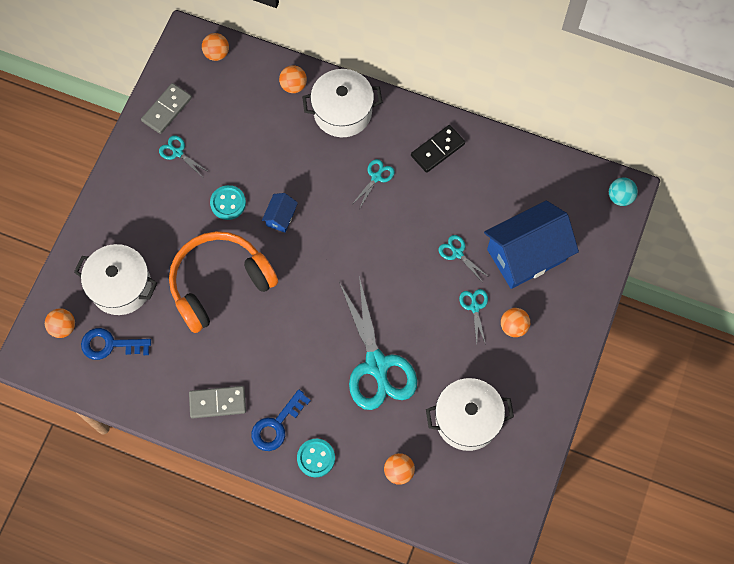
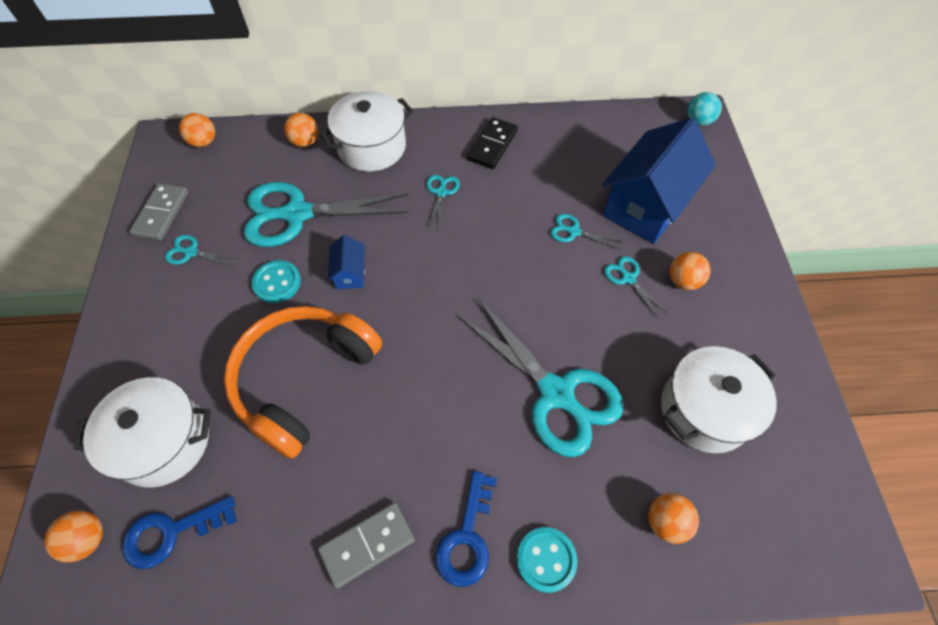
camera: 25 degrees left, 10 degrees down
(263, 151) = (297, 214): none -> turquoise scissors

